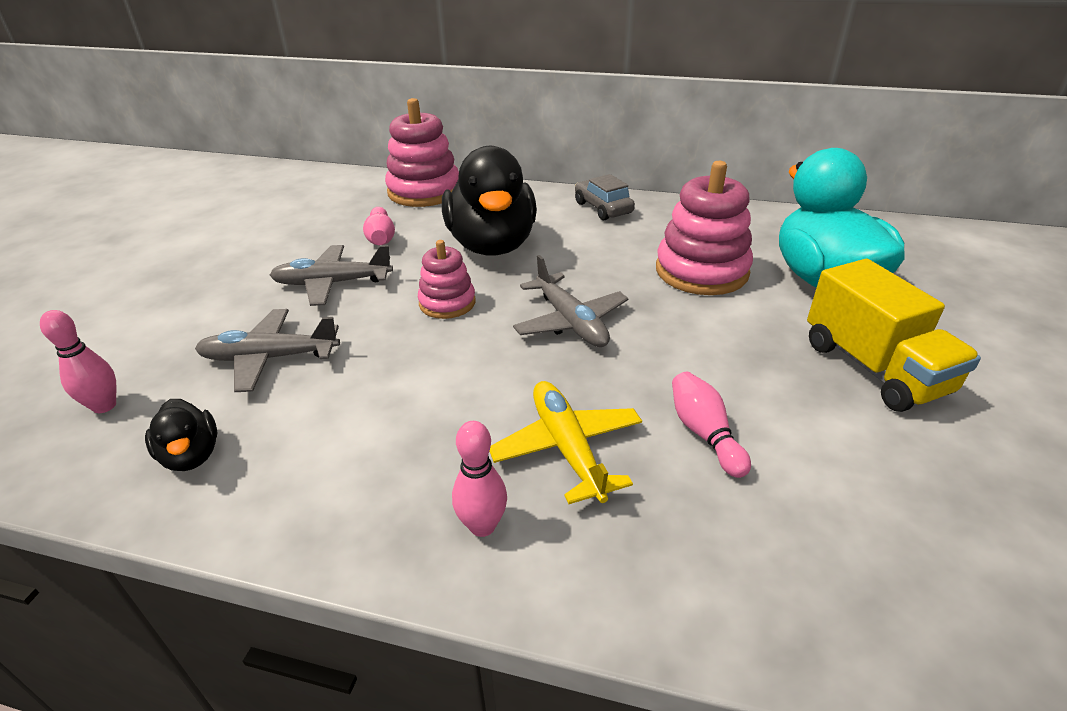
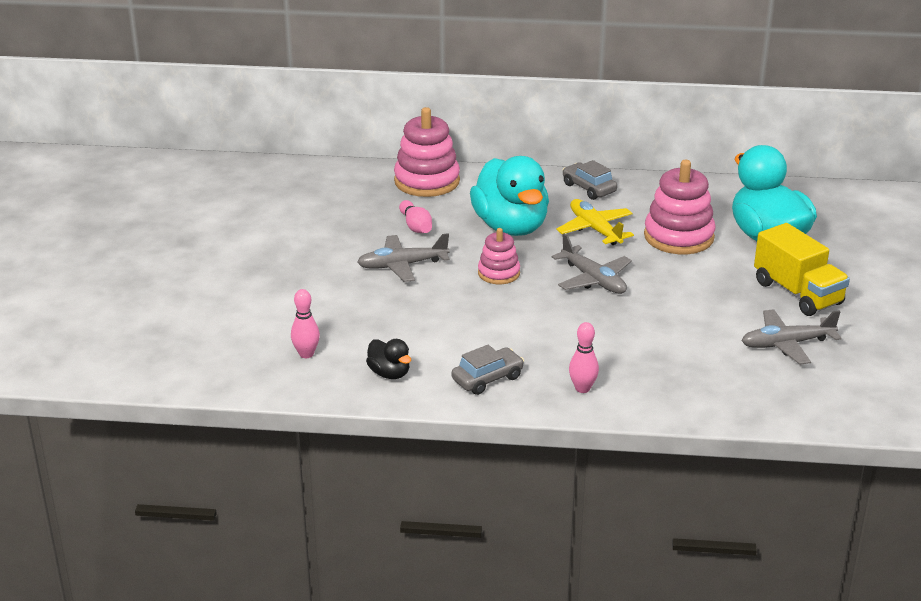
camera: 10 degrees left, 5 degrees down
(269, 358) = (394, 318): grey plane -> grey plane (786, 344)
(334, 484) = (487, 379): none -> grey car
(492, 245) = (511, 227): black duck -> turquoise duck
(567, 448) = (616, 350): yellow plane -> yellow plane (595, 229)
(704, 433) = (696, 337): pink bowling pin -> none

